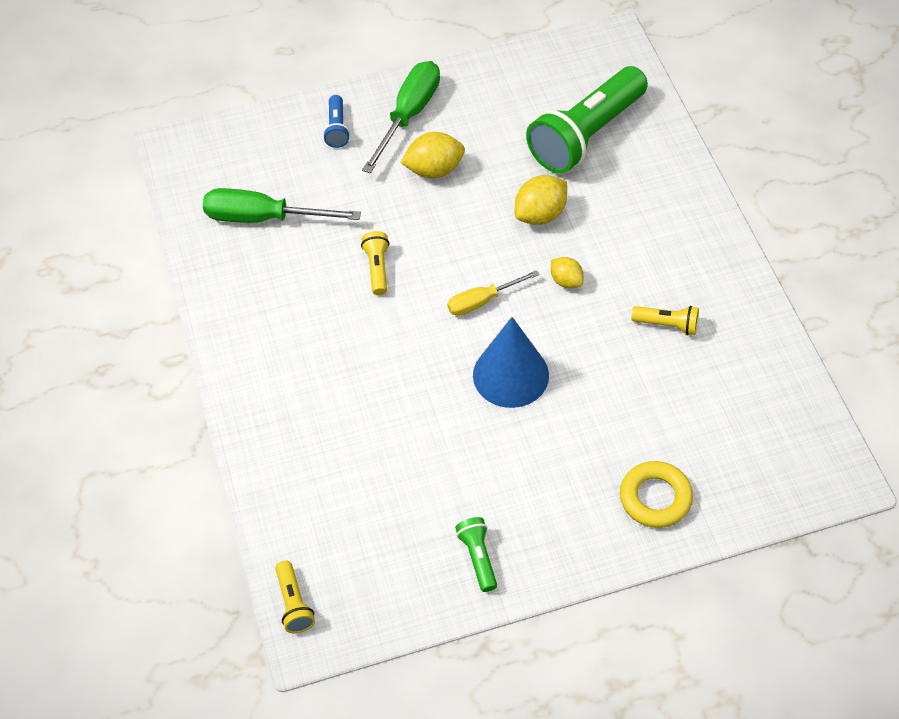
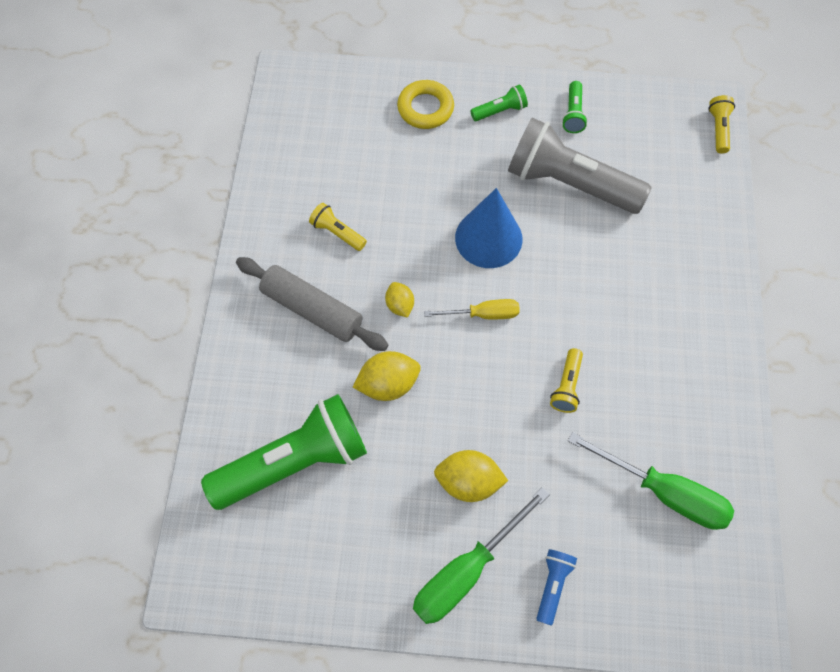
camera: 160 degrees left, 10 degrees up
(449, 467) = (569, 183): none -> grey flashlight
(566, 528) = (500, 111): none -> green flashlight
(646, 248) = (312, 309): none -> grey rolling pin

